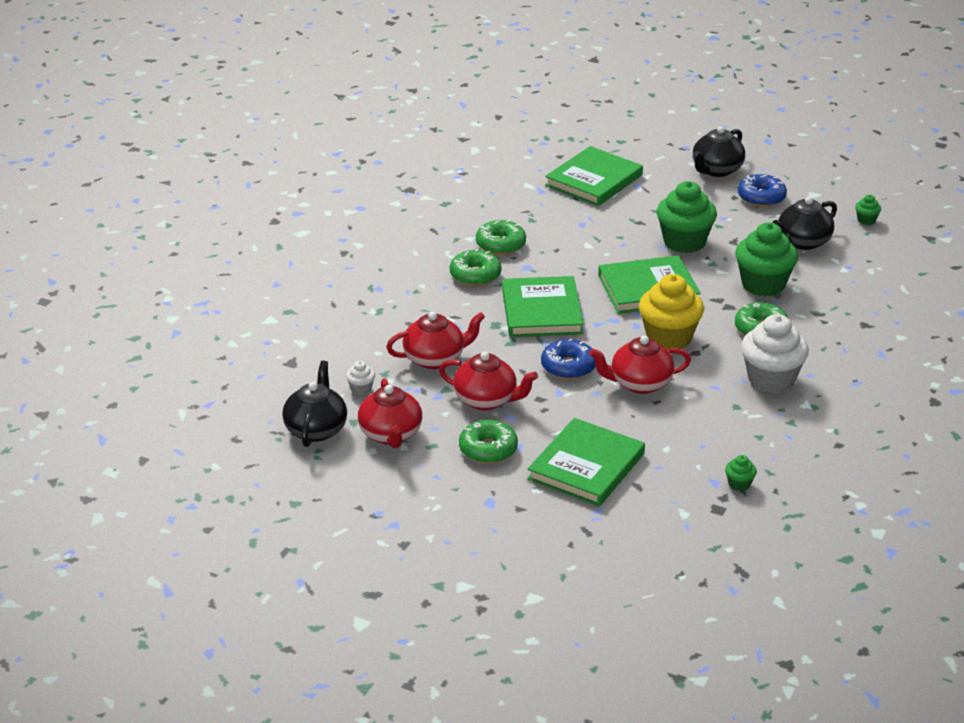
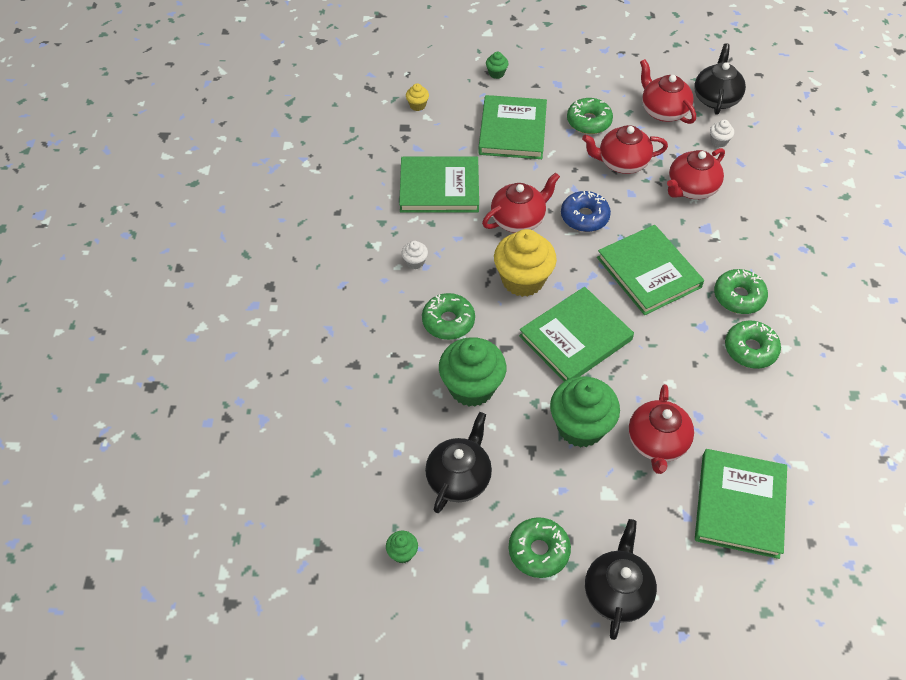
camera: 155 degrees right, 20 degrees up
(316, 429) = (716, 98): black teapot -> black teapot turned 150 degrees counterclockwise
(629, 220) = (657, 443): none -> red teapot
(688, 529) = (417, 105): none -> yellow cupcake
(709, 434) = (439, 188): none -> green book
(739, 484) = (398, 151): green cupcake -> green cupcake (496, 73)
(761, 197) = (538, 551): blue donut -> green donut
(771, 379) = (415, 262): white cupcake -> white cupcake, size x0.44

